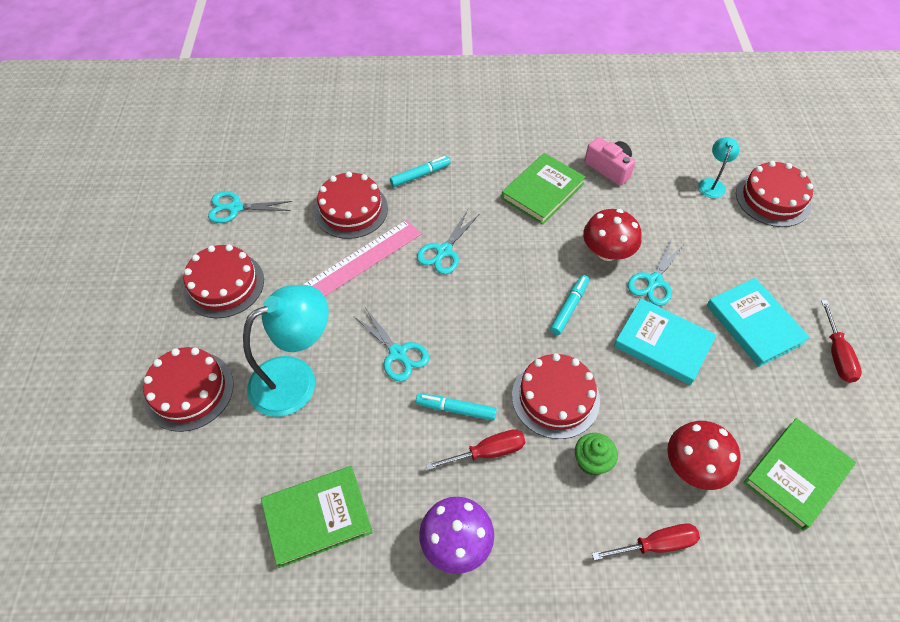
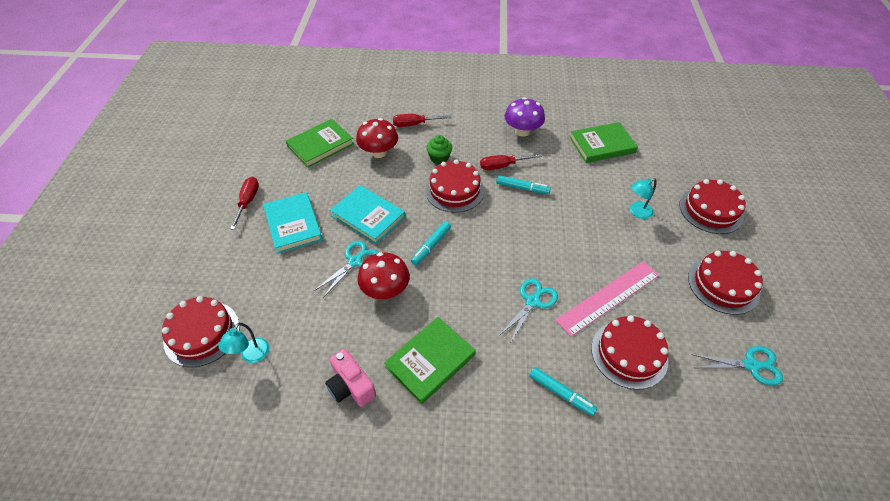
camera: 175 degrees left, 5 degrees down
(296, 379) = (637, 212): turquoise lamp -> turquoise lamp, size x0.48
(398, 353) = (565, 223): turquoise scissors -> none
(420, 175) = (561, 393): turquoise marker -> turquoise marker turned 120 degrees counterclockwise

